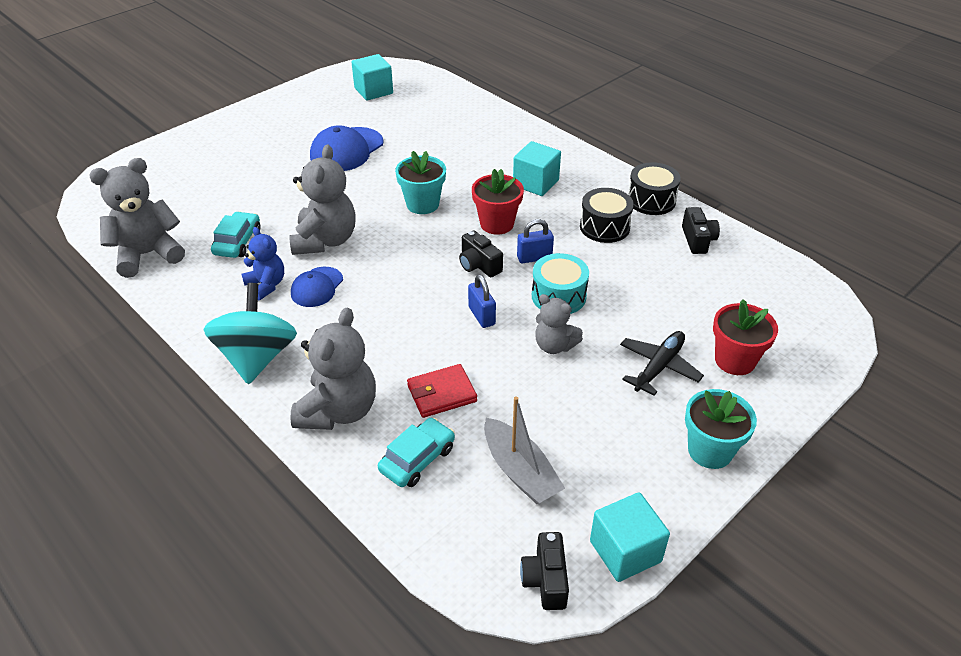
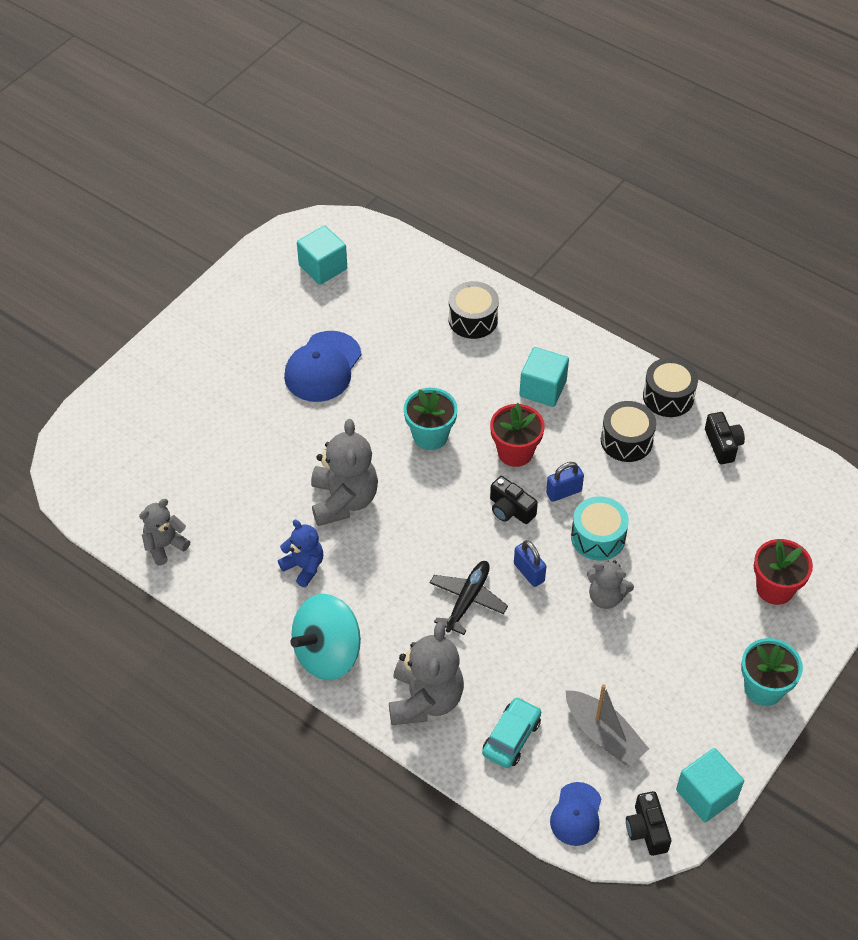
camera: 10 degrees left, 10 degrees up
(148, 254) = (165, 545): grey teddy bear -> grey teddy bear, size x0.60
(238, 242) = (252, 515): turquoise car -> none
(257, 357) = (327, 653): turquoise spinning top -> turquoise spinning top turned 120 degrees counterclockwise
(317, 287) = (356, 562): blue cap -> blue cap (576, 814)
(441, 393) = (514, 666): red wallet -> none
(487, 133) = (473, 319): none -> black drum
(658, 367) = (706, 607): black plane -> black plane (467, 600)

